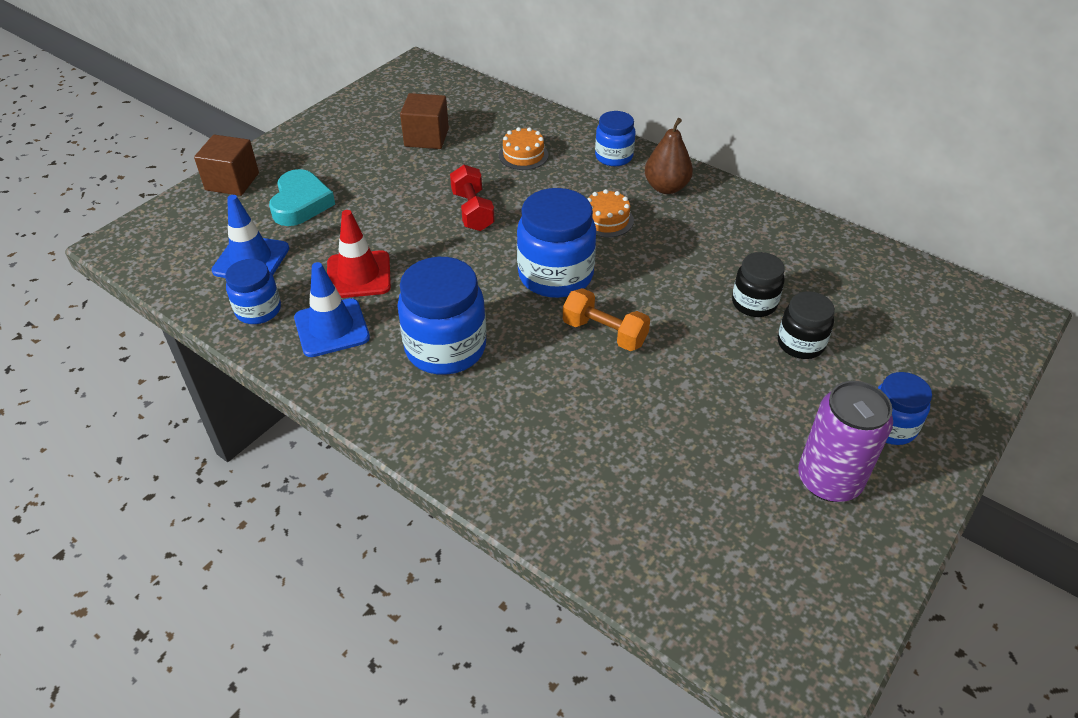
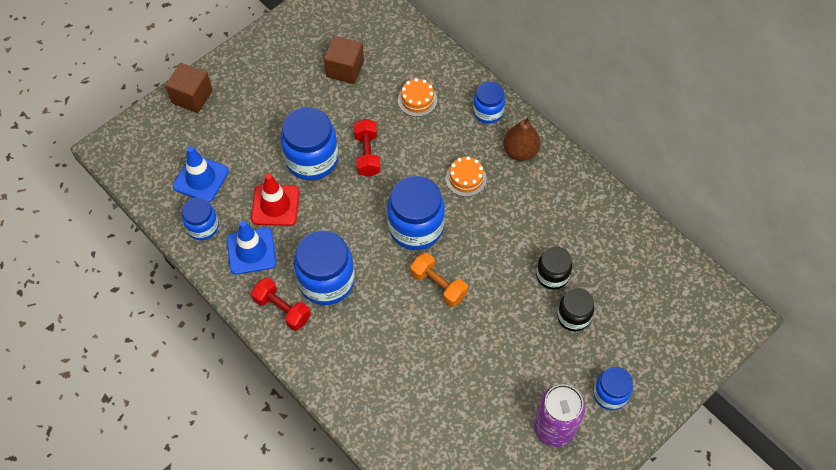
camera: 10 degrees right, 15 degrees up
(301, 203) = (241, 127): turquoise heart -> none
(387, 389) = (282, 309): none -> red dumbbell
(400, 224) = (312, 159): none -> blue jar

